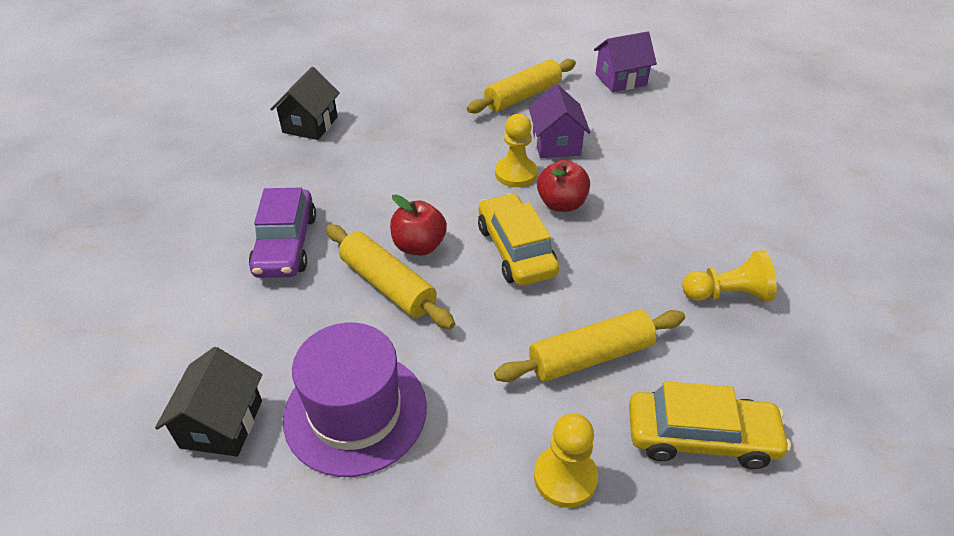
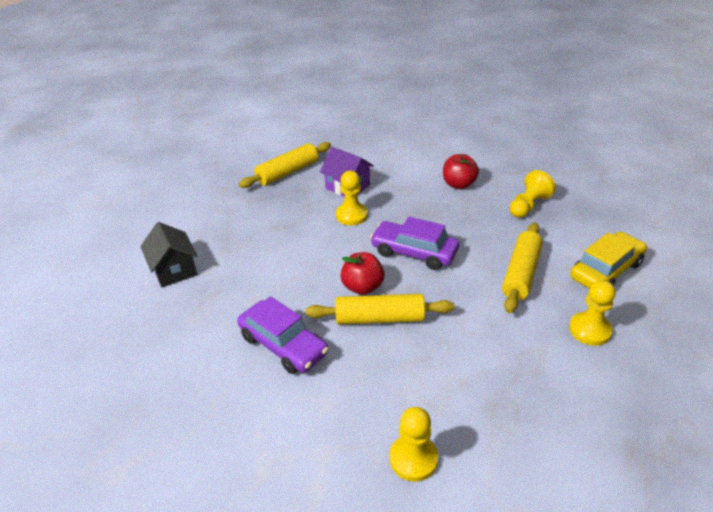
camera: 45 degrees left, 5 degrees down
(222, 423) = (413, 459): black house -> yellow pawn
(355, 412) = (467, 388): purple hat -> none
(516, 250) = (414, 252): yellow car -> purple car
(522, 96) = (287, 172): yellow rolling pin -> yellow rolling pin turned 45 degrees clockwise
(561, 204) = (399, 215): red apple -> red apple (458, 184)
(621, 79) = (327, 134): purple house -> none

